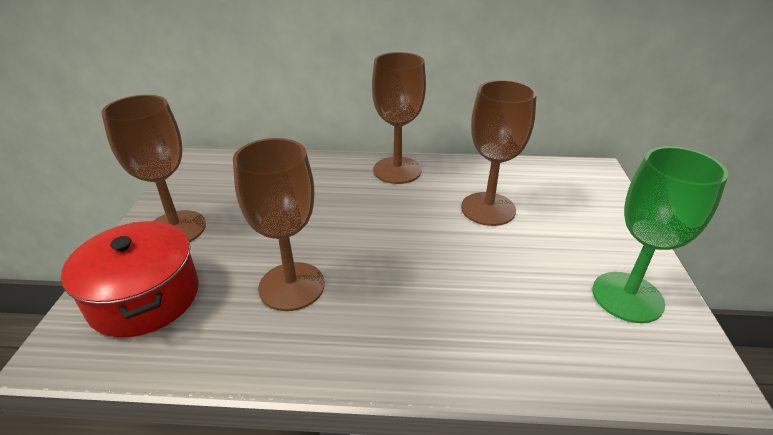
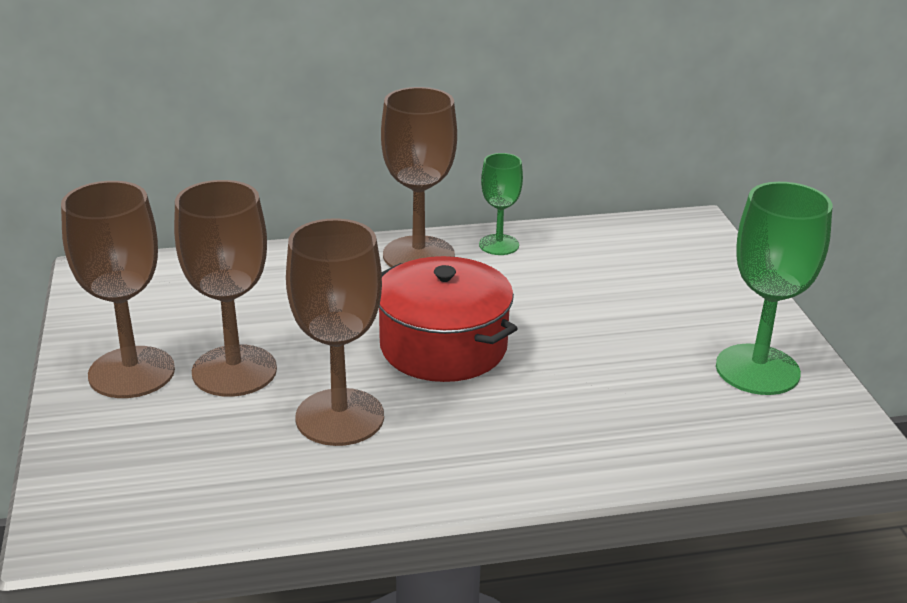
camera: 15 degrees left, 5 degrees down
(145, 297) = (144, 458): red pot -> red pot (443, 346)
(453, 169) = (499, 245): none -> green goblet
(488, 209) = (563, 291): brown goblet -> brown goblet (234, 371)

